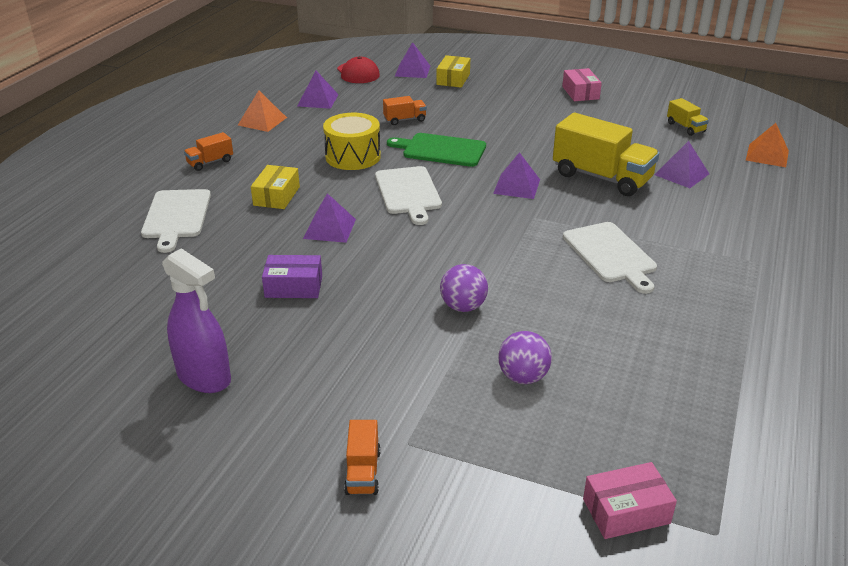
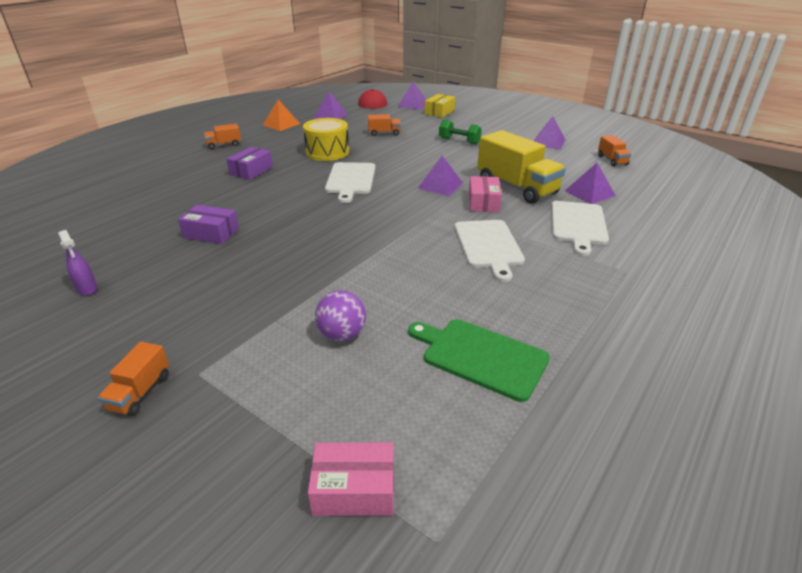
camera: 15 degrees right, 0 degrees up
(176, 216) = (170, 175): white cutting board -> white cutting board (578, 224)
(204, 377) = (87, 289): purple spray bottle -> purple spray bottle, size x0.52
(276, 196) = (251, 171): yellow box -> purple box
(329, 228) = (272, 197): purple pyramid -> purple pyramid (548, 142)
(441, 150) = (397, 155): green cutting board -> green cutting board (481, 356)
(463, 307) = (332, 268): purple ball -> none
(502, 121) = (459, 141): none -> green dumbbell
(580, 93) = (535, 129): pink box -> pink box (483, 202)
(685, 127) = (612, 160): yellow truck -> orange truck
(767, 155) = (677, 188): orange pyramid -> none

